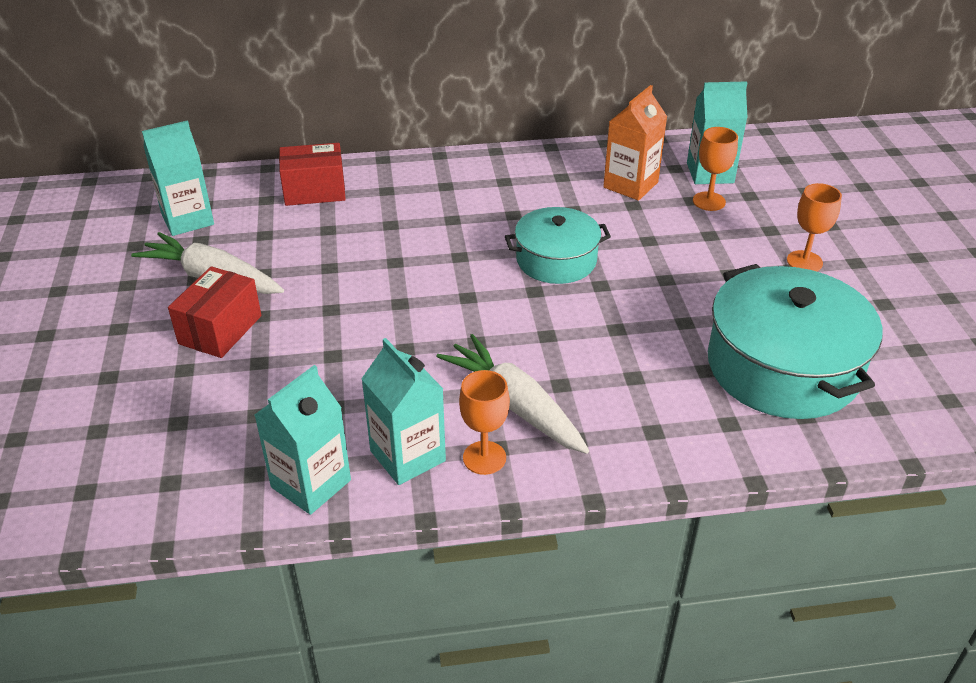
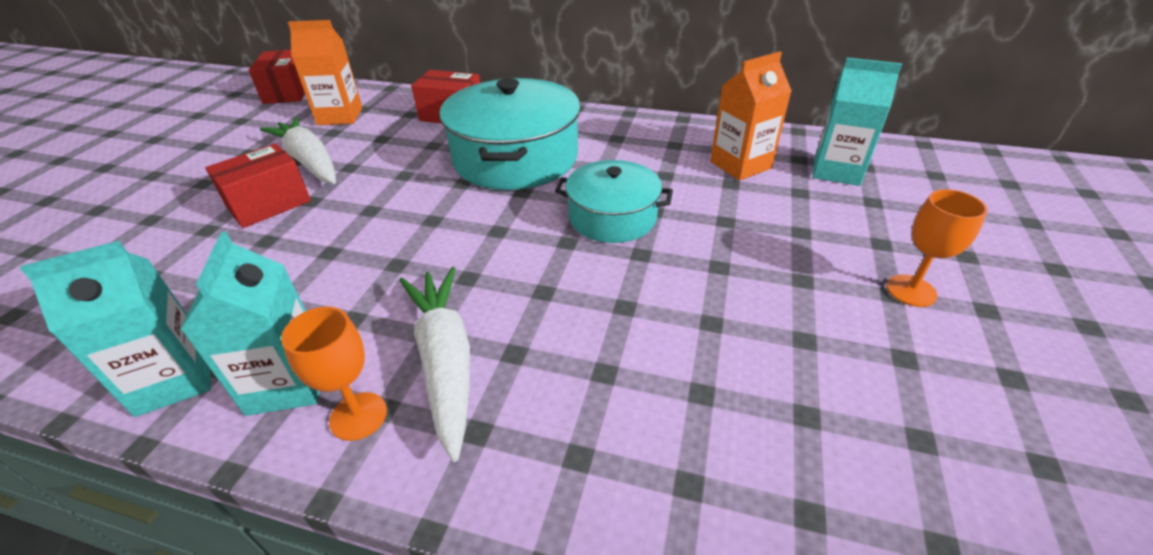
camera: 25 degrees right, 0 degrees up
(86, 203) = (288, 92): none -> red box
(187, 219) = (340, 116): turquoise carton -> orange carton
(709, 201) = (819, 197): orange goblet -> none
(783, 367) = (813, 424): turquoise pot -> turquoise pot (515, 158)

